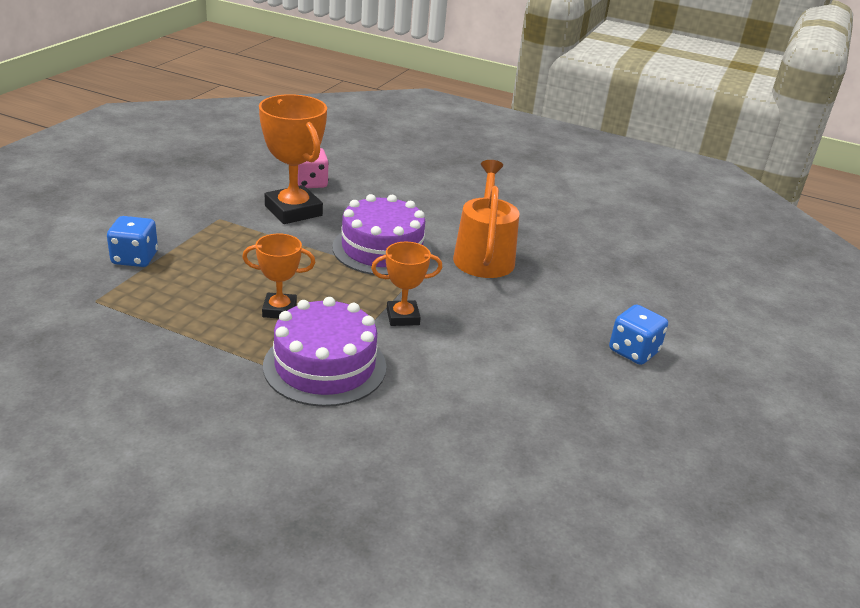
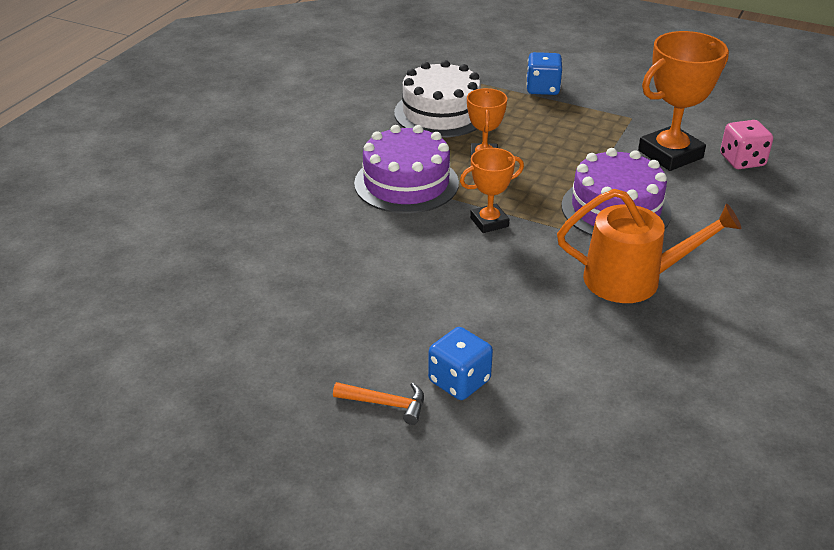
camera: 95 degrees right, 5 degrees up
(166, 332) = (441, 113): none -> white cake
(403, 317) = (489, 222): orange trophy -> orange trophy turned 75 degrees clockwise
(676, 392) = (386, 404): none -> orange hammer

